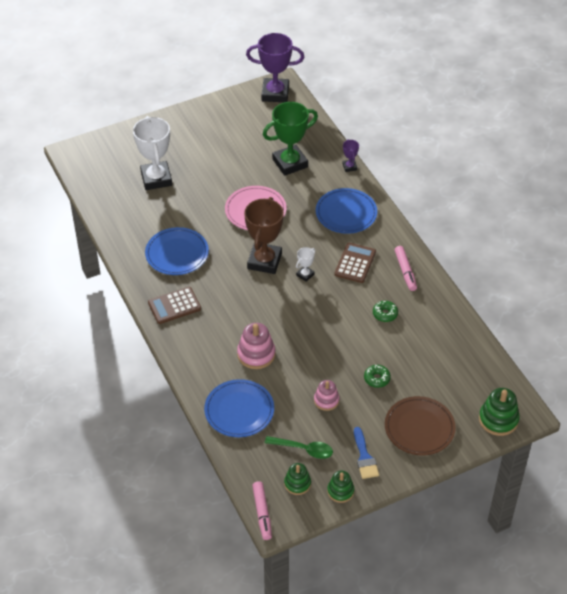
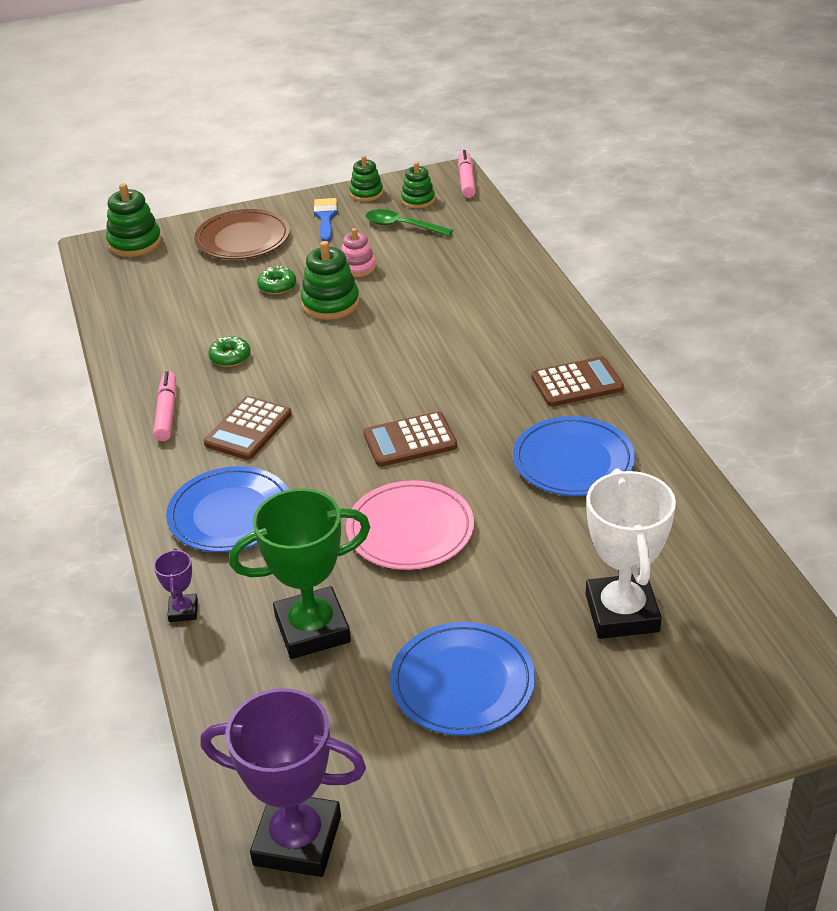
camera: 170 degrees left, 10 degrees down
(239, 410) = (482, 262): blue plate -> blue plate (462, 683)
(256, 354) = (448, 318): pink stacking toy -> none
(264, 261) = (410, 440): brown trophy -> brown calculator
(305, 275) = (342, 416): white trophy -> none
(336, 363) = (330, 304): none -> green stacking toy

